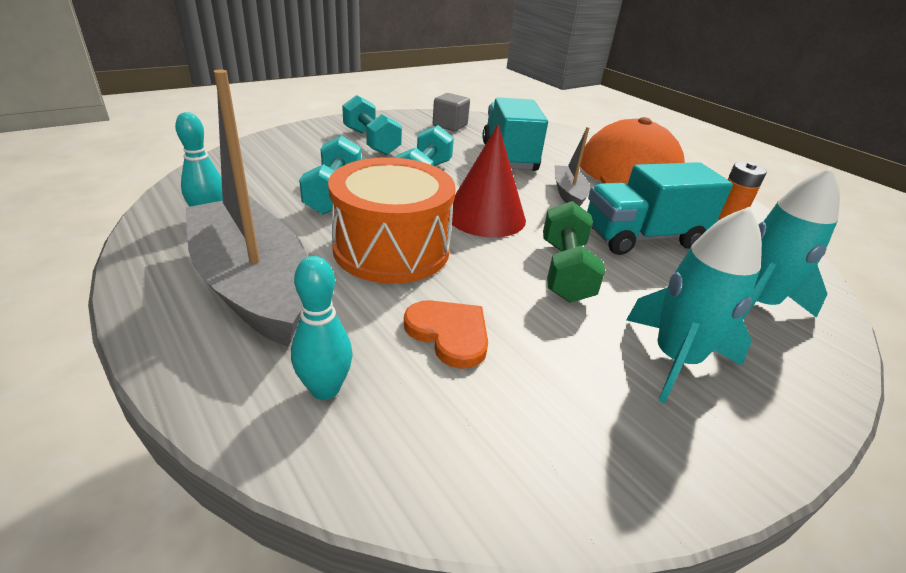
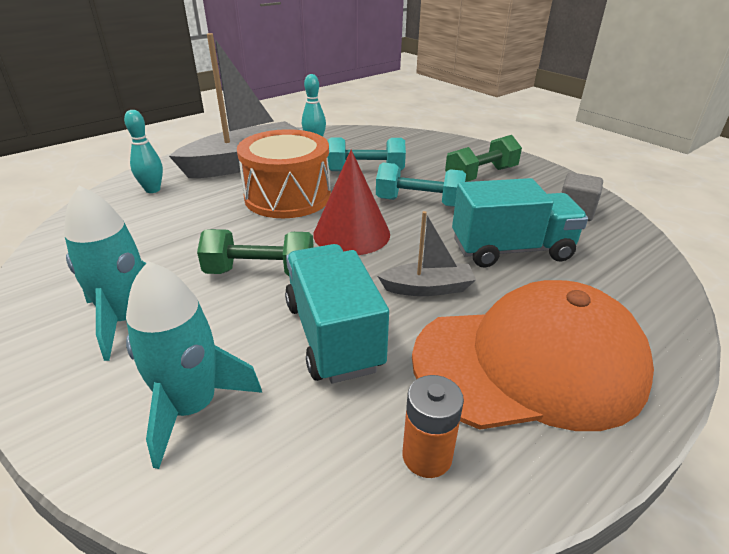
camera: 90 degrees right, 0 degrees up
(371, 142) = (481, 175): turquoise dumbbell -> green dumbbell
(449, 334) = (187, 220): orange heart -> none

